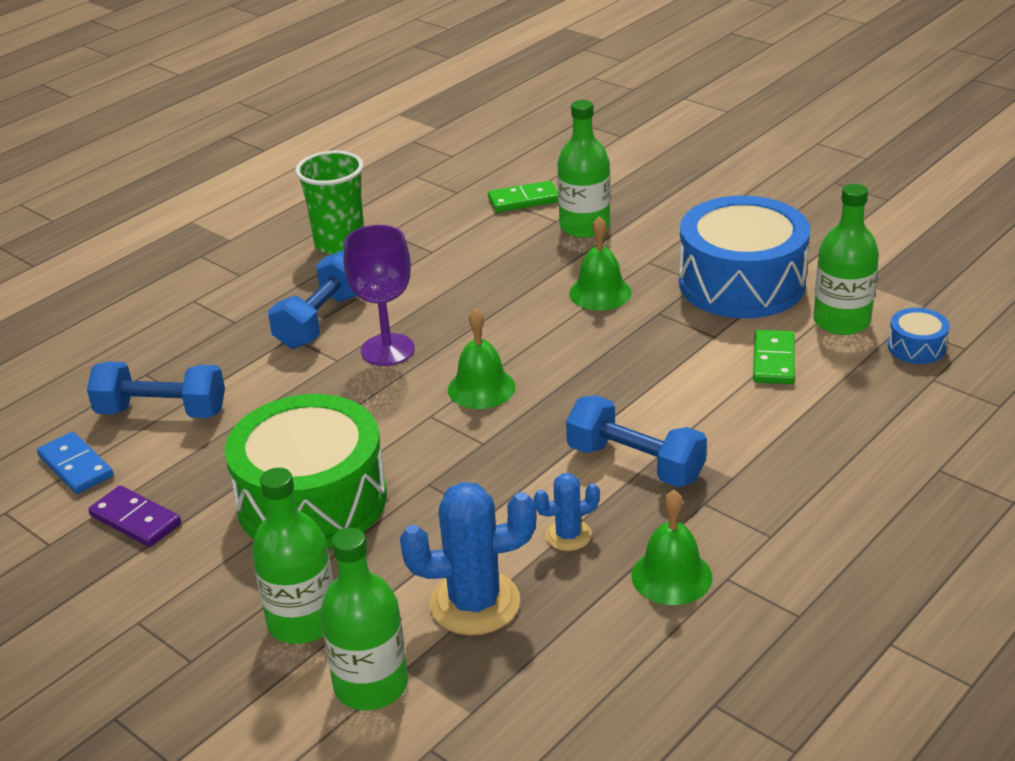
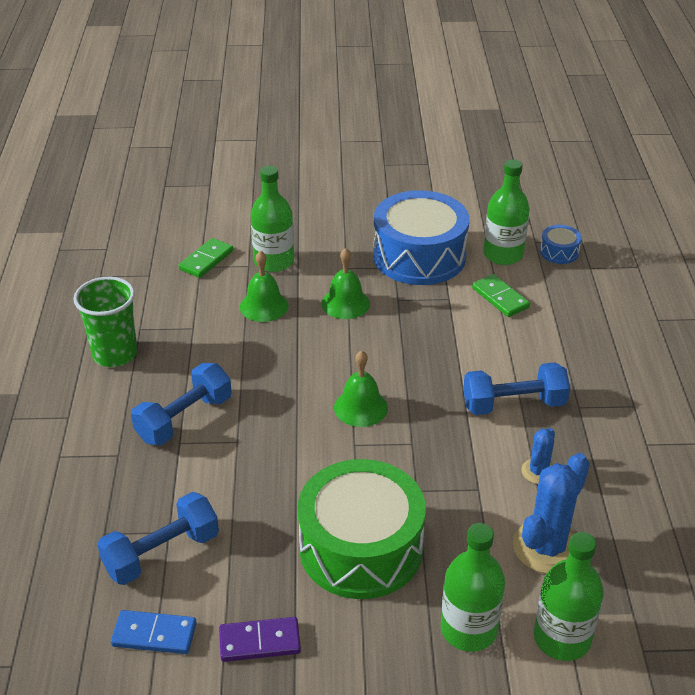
camera: 45 degrees left, 5 degrees up
(321, 320) = (184, 419): blue dumbbell -> blue dumbbell turned 60 degrees clockwise
(387, 350) = (262, 415): purple goblet -> none
(671, 576) = (620, 461): green bell -> green bell (264, 306)

